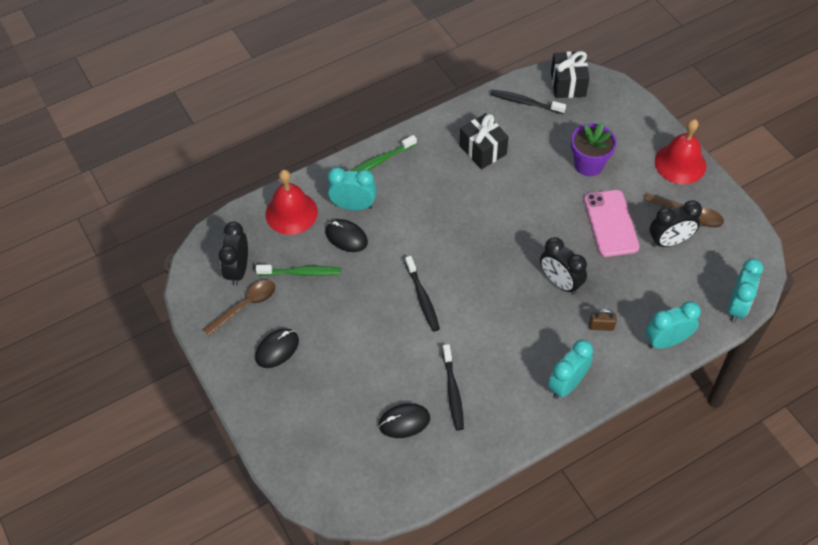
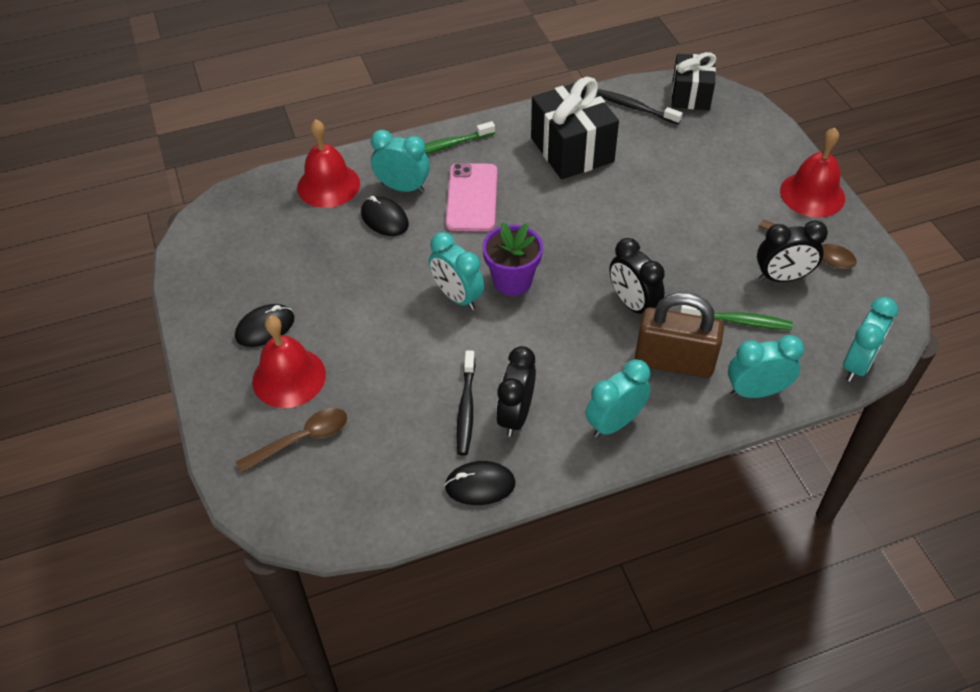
camera: 10 degrees right, 5 degrees down
(238, 270) = (247, 236): black clock -> black clock (515, 415)
(245, 306) = (243, 275): brown spoon -> brown spoon (302, 439)
(301, 272) = (320, 249): green toothbrush -> green toothbrush (738, 321)
(308, 388) = (289, 377): none -> red bell
(404, 421) = (395, 434): black mouse -> black mouse (480, 485)
(422, 298) = (457, 297): black toothbrush -> turquoise clock
(483, 150) = (572, 150): black gift -> black gift, size x1.53
(589, 164) = (697, 181): purple flower pot -> purple flower pot (512, 280)
(601, 326) = (674, 361): brown padlock -> brown padlock, size x2.40
(610, 223) = (711, 247): pink phone -> pink phone (471, 197)

